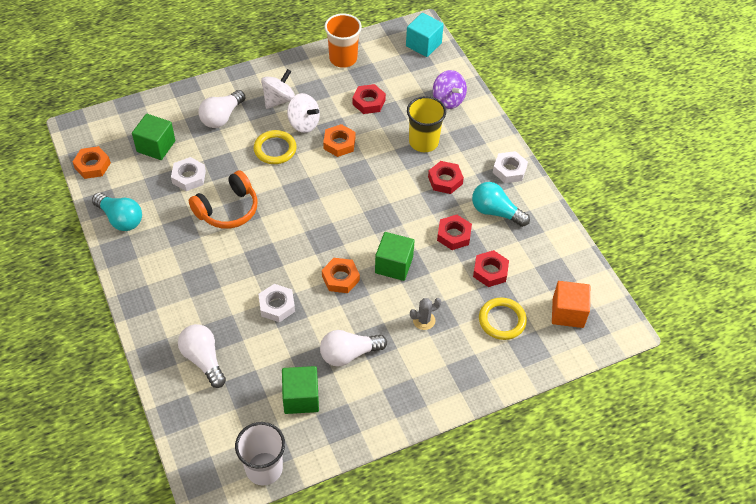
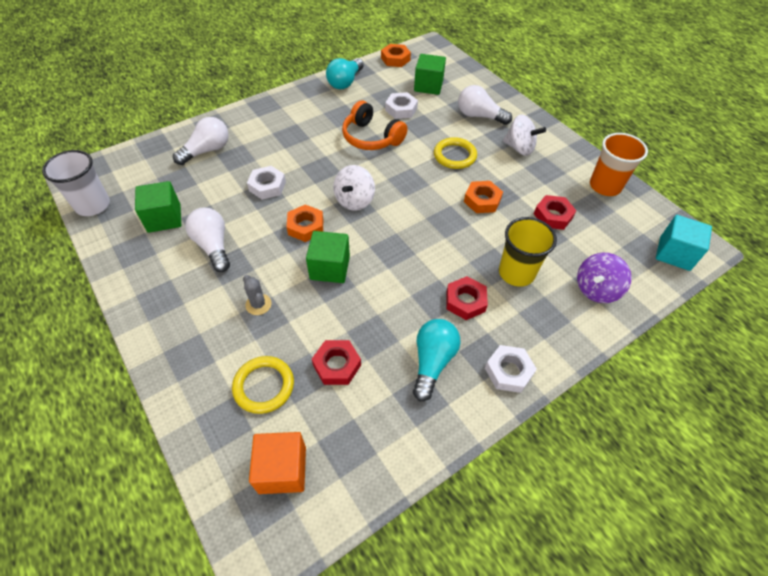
camera: 80 degrees right, 0 degrees up
(303, 123) = (497, 170): white spinning top -> white spinning top (354, 200)
(454, 235) = (384, 320): red nut -> none

